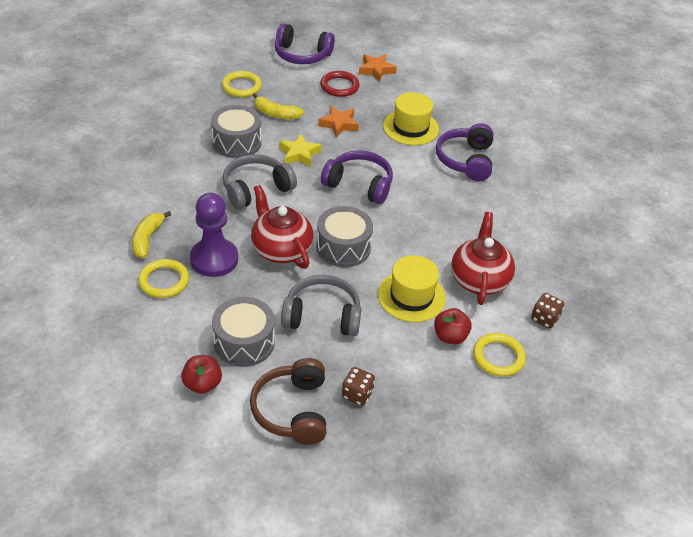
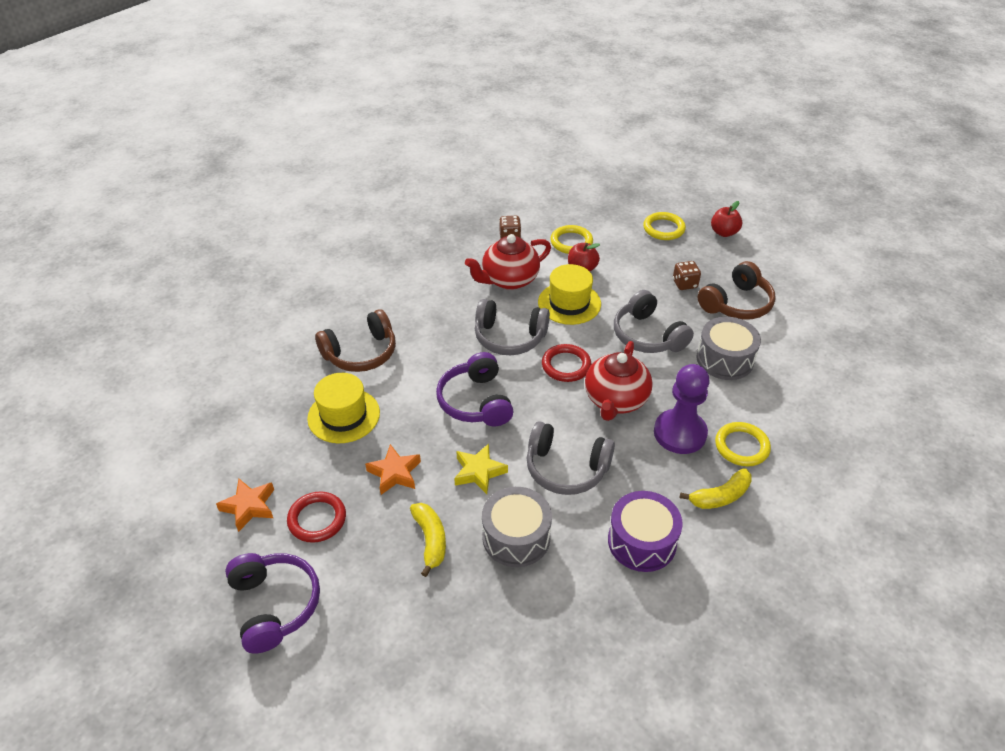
camera: 125 degrees left, 0 degrees up
(168, 184) = (642, 541): none -> purple drum
(202, 384) = (782, 356): red apple -> red apple (724, 232)
(241, 87) = (408, 615): yellow ring -> yellow ring (663, 229)
(343, 247) = (566, 365): grey drum -> red ring
(406, 237) = (509, 337): none -> grey headphones
(465, 160) = (361, 353): purple headphones -> brown headphones

